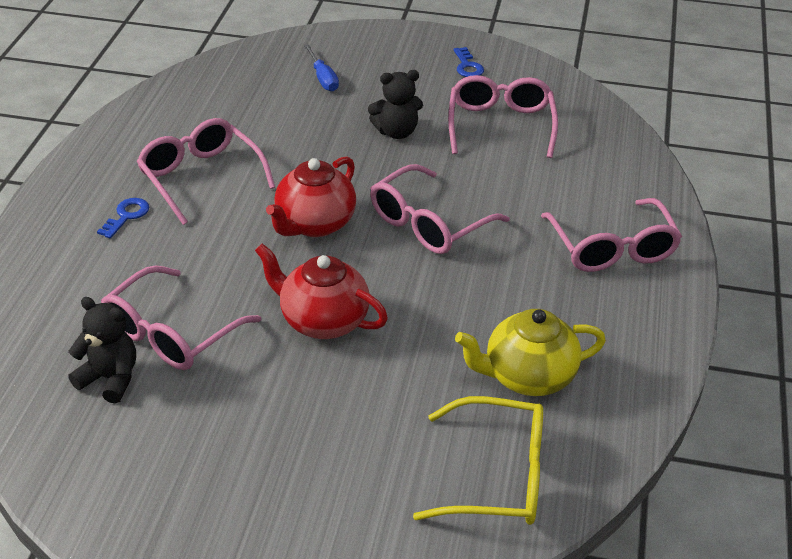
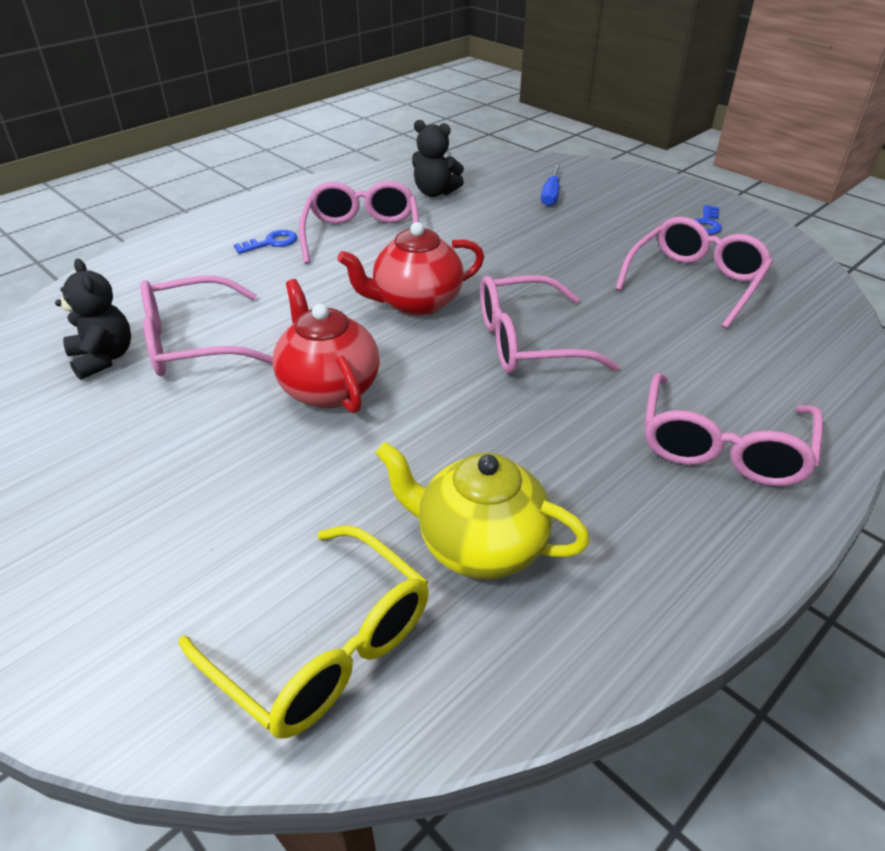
camera: 35 degrees right, 0 degrees up
(396, 132) = (577, 255): black teddy bear -> black teddy bear (435, 192)

